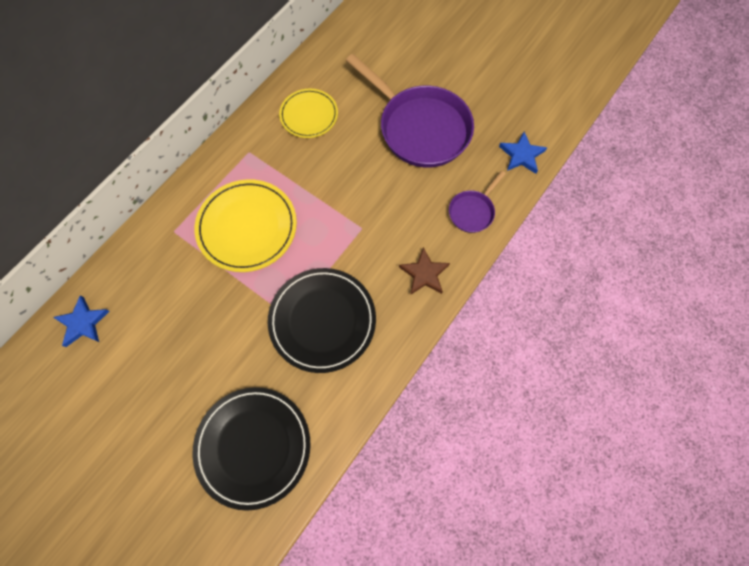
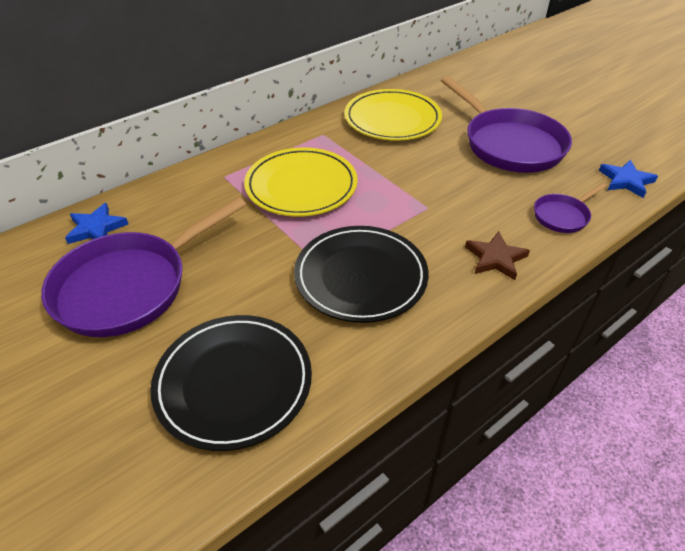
camera: 15 degrees right, 25 degrees down
(139, 378) = (129, 286): none -> purple pan
(309, 115) = (392, 119): yellow plate -> yellow plate, size x1.59

